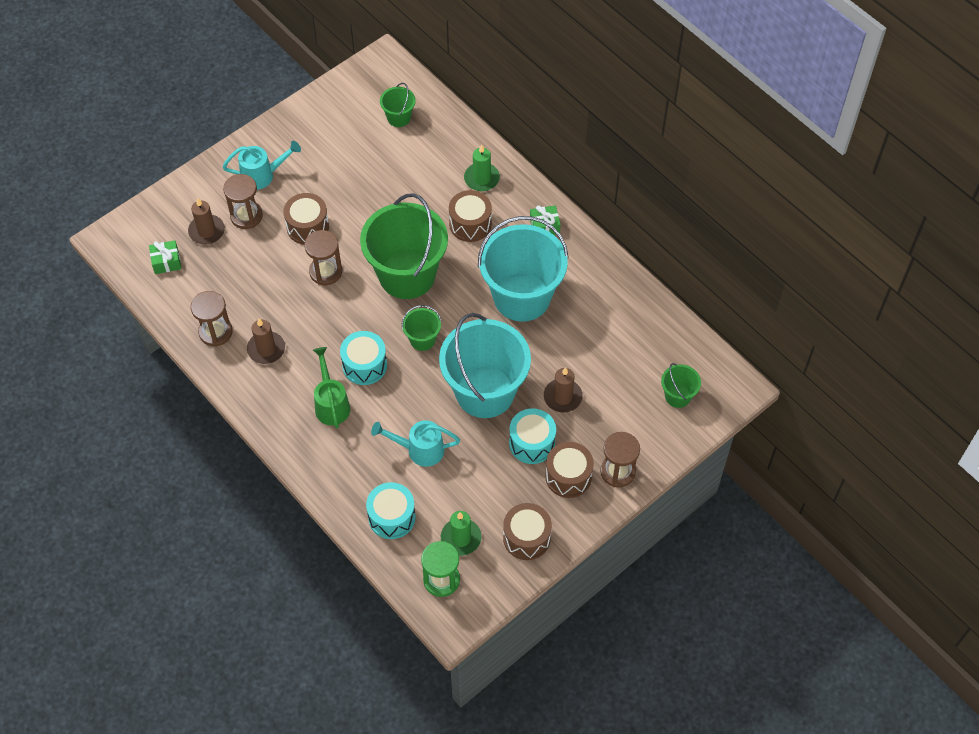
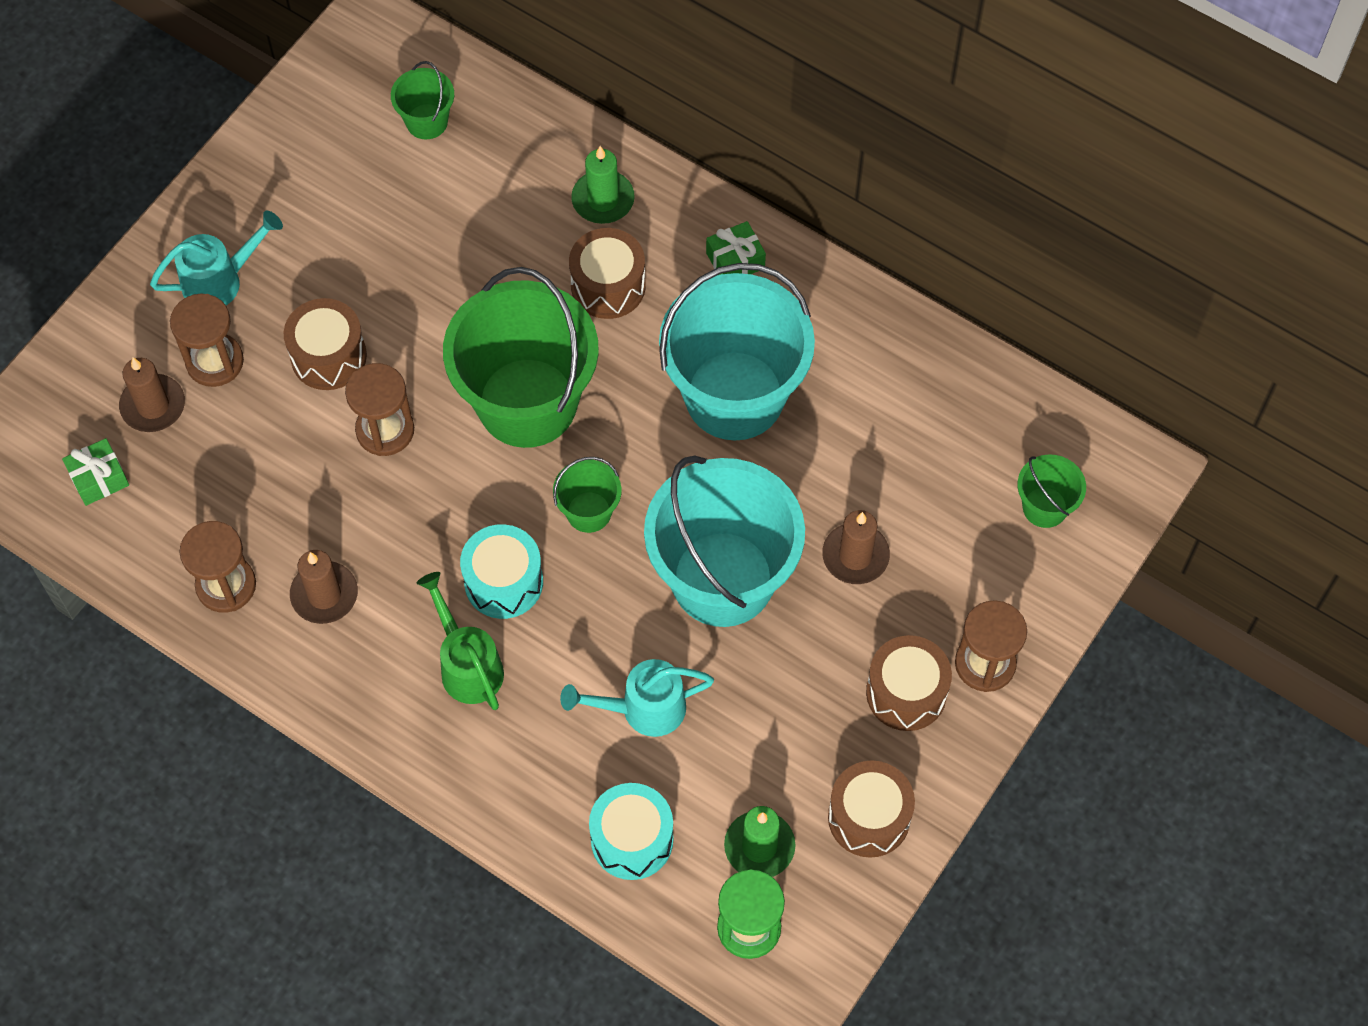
camera: 15 degrees left, 5 degrees up
(532, 443) = (828, 649): turquoise drum -> none

